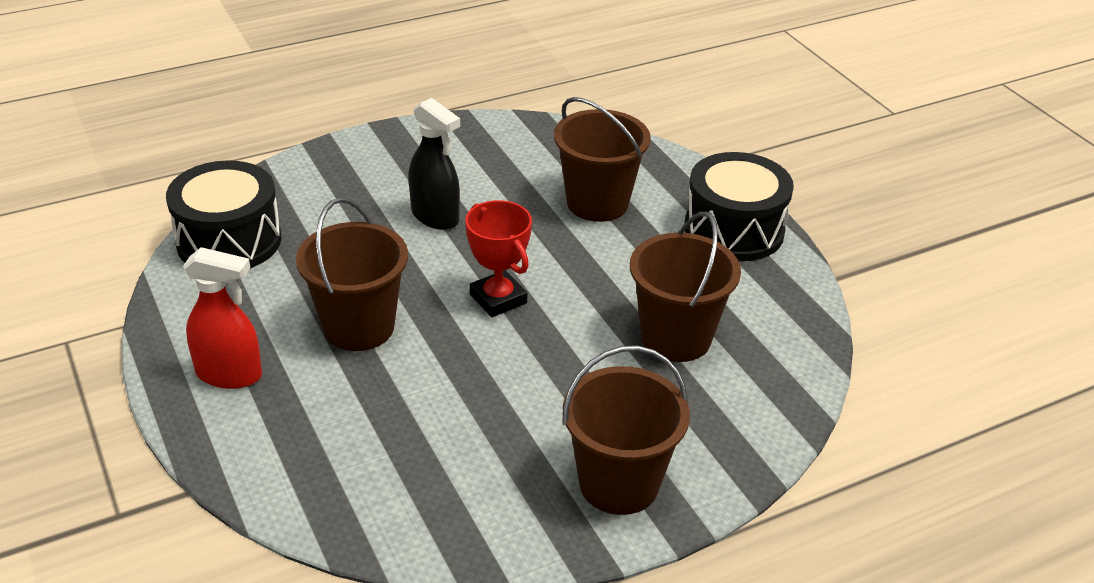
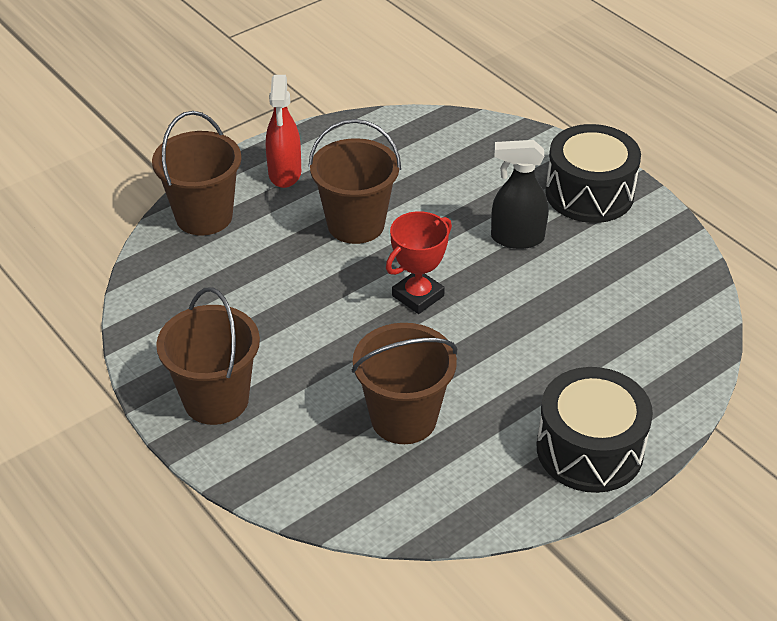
camera: 80 degrees right, 5 degrees up
(229, 241) = (435, 135): black drum -> black drum (589, 193)
(435, 217) = (517, 238): black spray bottle -> black spray bottle turned 60 degrees clockwise
(597, 203) = (588, 341): brown bucket -> brown bucket (204, 216)

